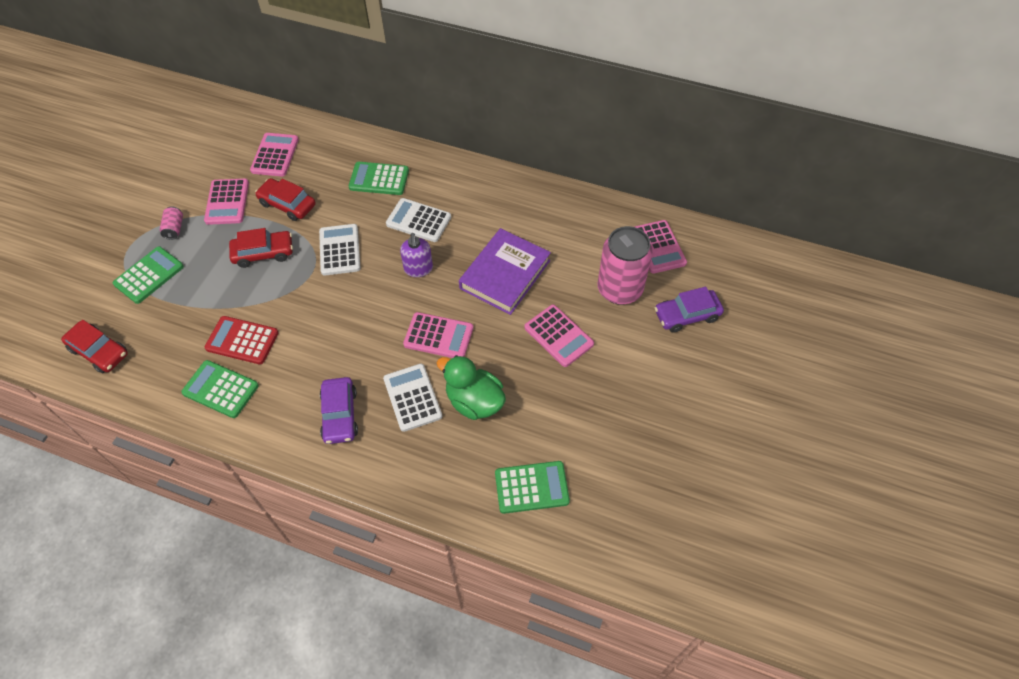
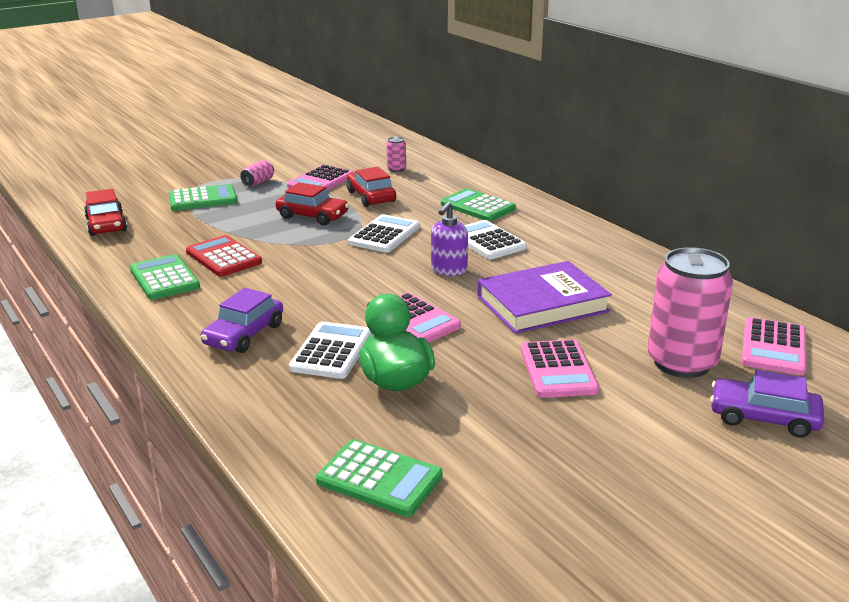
camera: 35 degrees right, 30 degrees down
(275, 155) = (396, 169): pink calculator -> pink can

